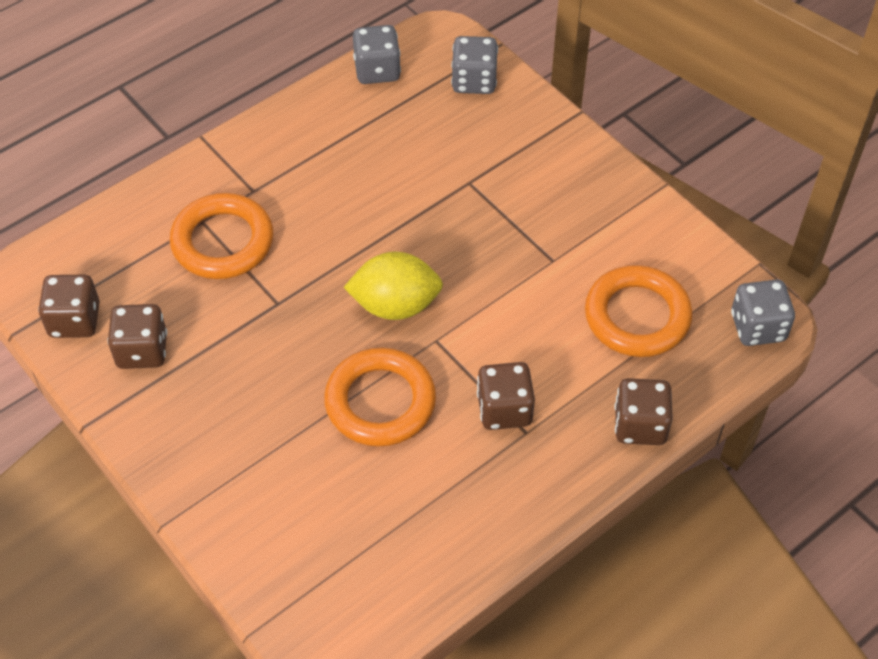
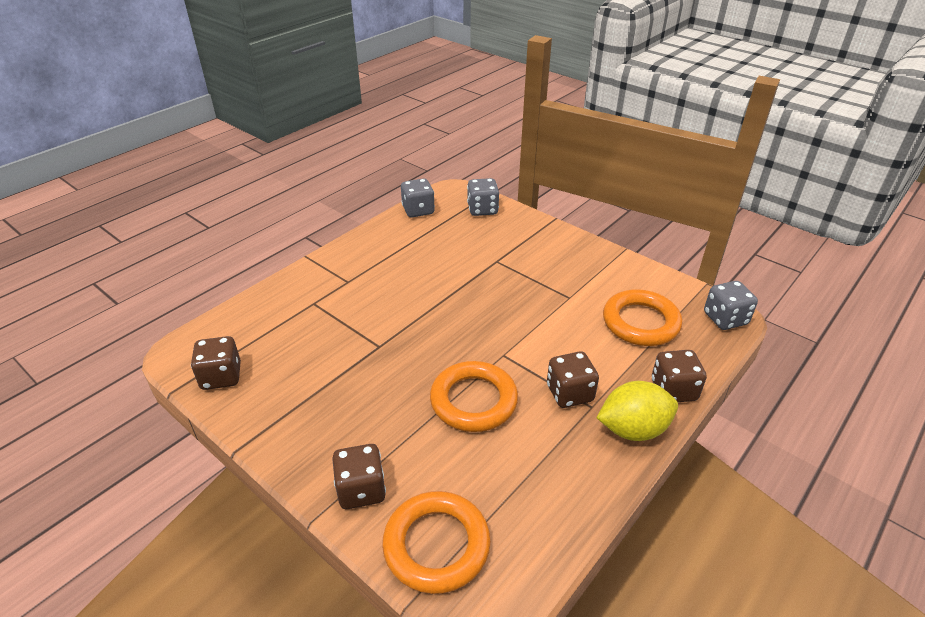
camera: 10 degrees left, 15 degrees down
(142, 350) = (278, 390): brown dice -> brown dice (361, 490)
(223, 241) = (330, 313): orange ring -> orange ring (436, 545)
(395, 305) = (467, 336): yellow lemon -> yellow lemon (633, 429)

